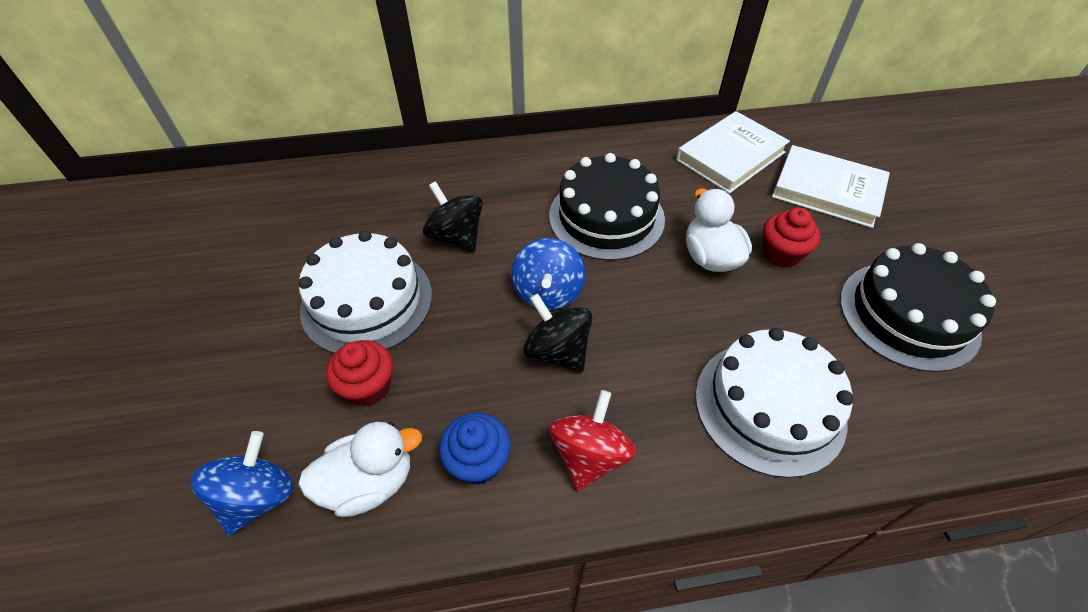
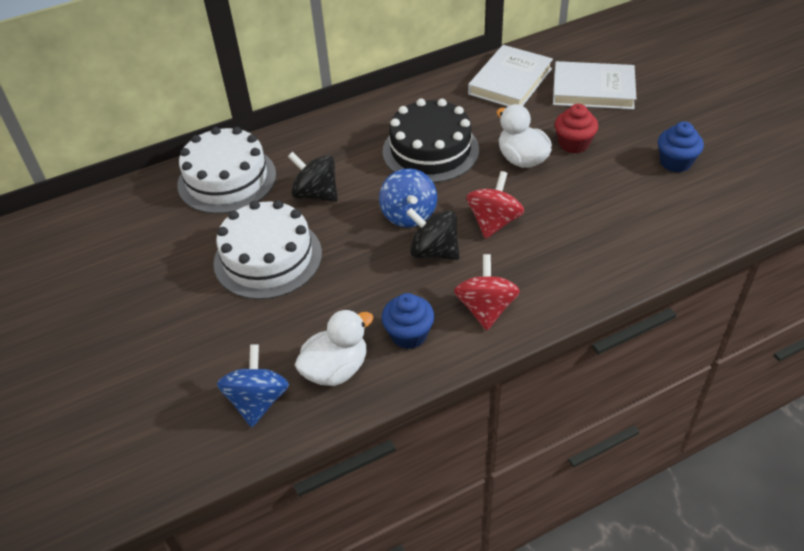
camera: 15 degrees left, 5 degrees down
(368, 387) = (301, 313): red cupcake -> none
(645, 332) = (494, 222): none -> red spinning top
(769, 406) = (598, 245): white cake -> white cake (227, 179)
(908, 315) = (675, 162): black cake -> blue cupcake

